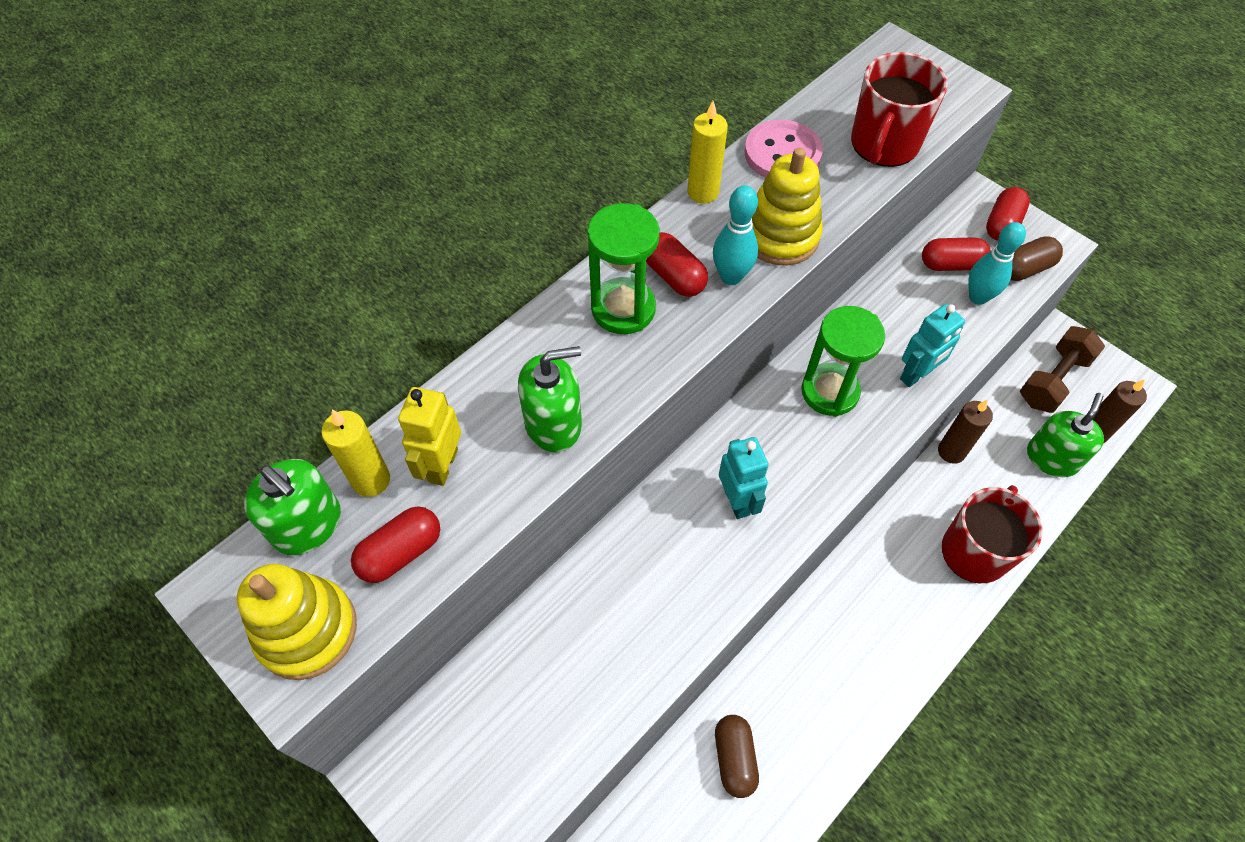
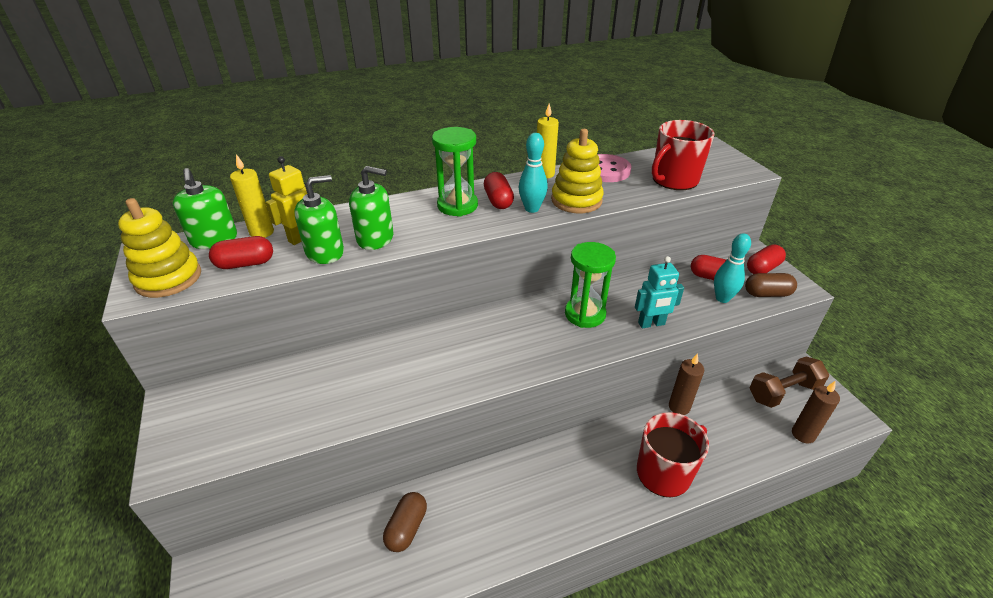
camera: 25 degrees right, 20 degrees down
(737, 501) = (484, 347): turquoise robot -> none
(1052, 458) = (758, 438): green soap dispenser -> green soap dispenser (325, 252)

